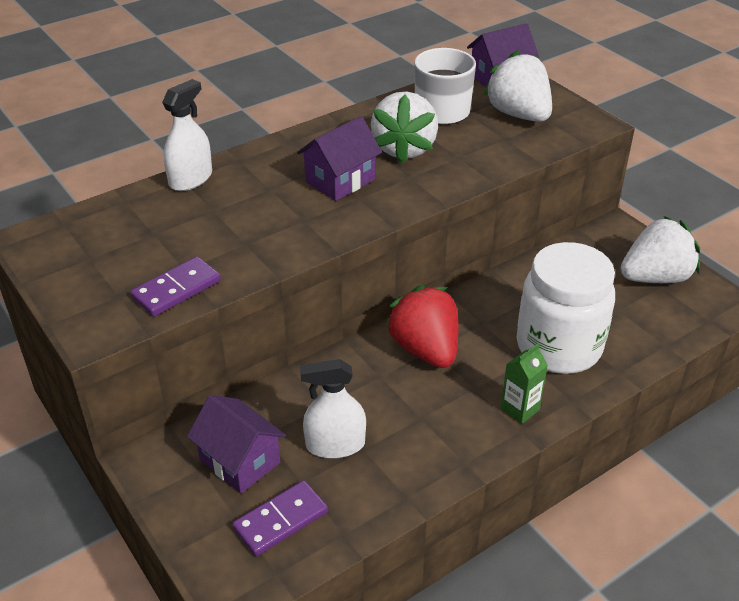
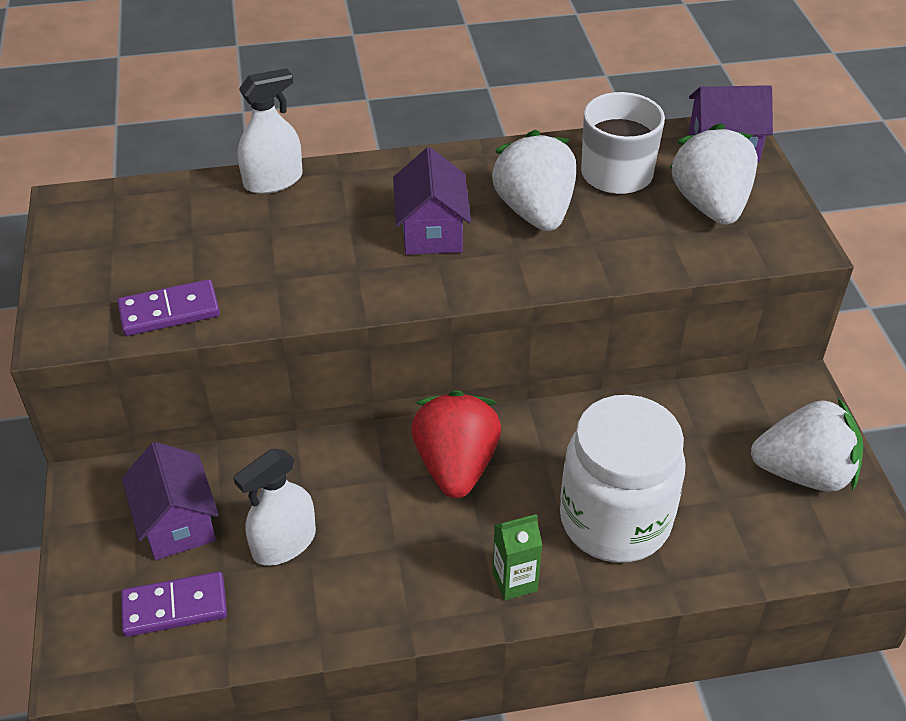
camera: 25 degrees right, 5 degrees up
(335, 445) = (284, 543): white spray bottle -> white spray bottle turned 60 degrees counterclockwise
(340, 181) = (431, 231): purple house -> purple house turned 75 degrees counterclockwise
(404, 149) = (535, 211): white strawberry -> white strawberry turned 135 degrees clockwise

